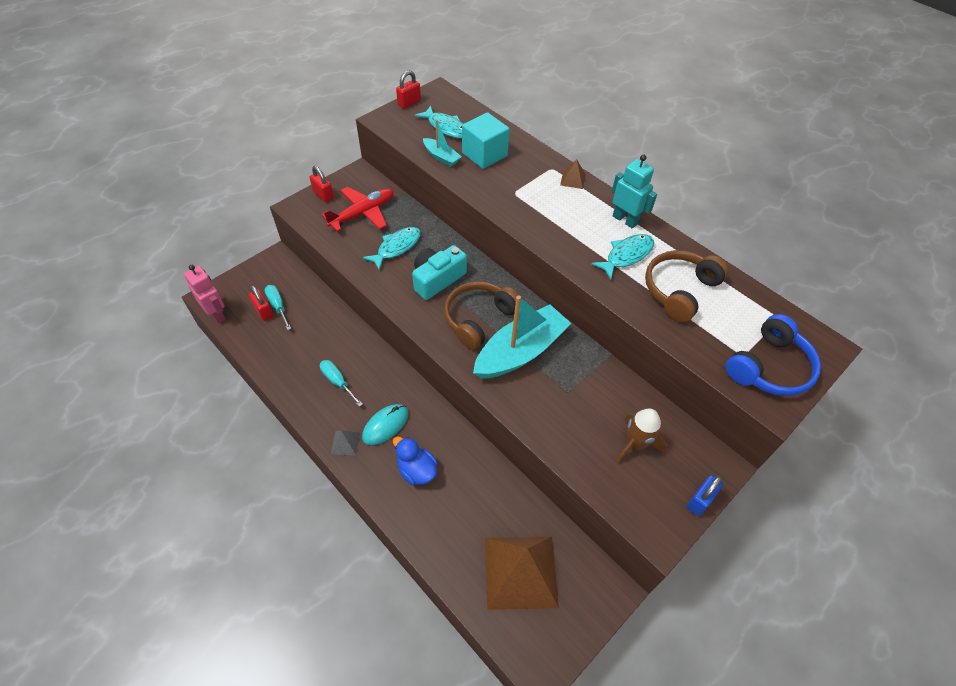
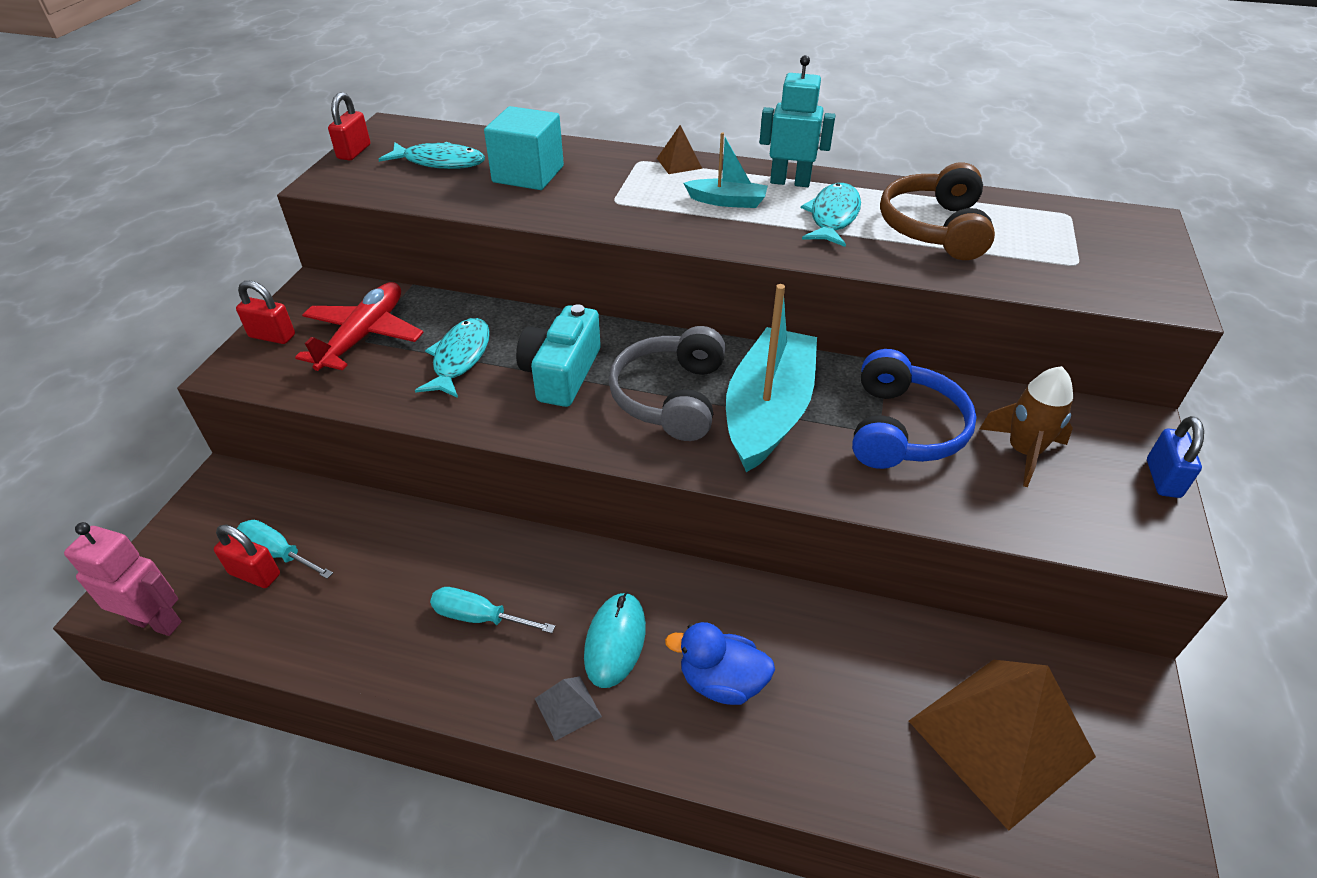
camera: 30 degrees left, 10 degrees down
(441, 157) = (464, 196): turquoise boat -> turquoise boat (727, 201)
(479, 318) = (670, 397): brown headphones -> grey headphones
(769, 367) = (1119, 265): blue headphones -> blue headphones (903, 429)

